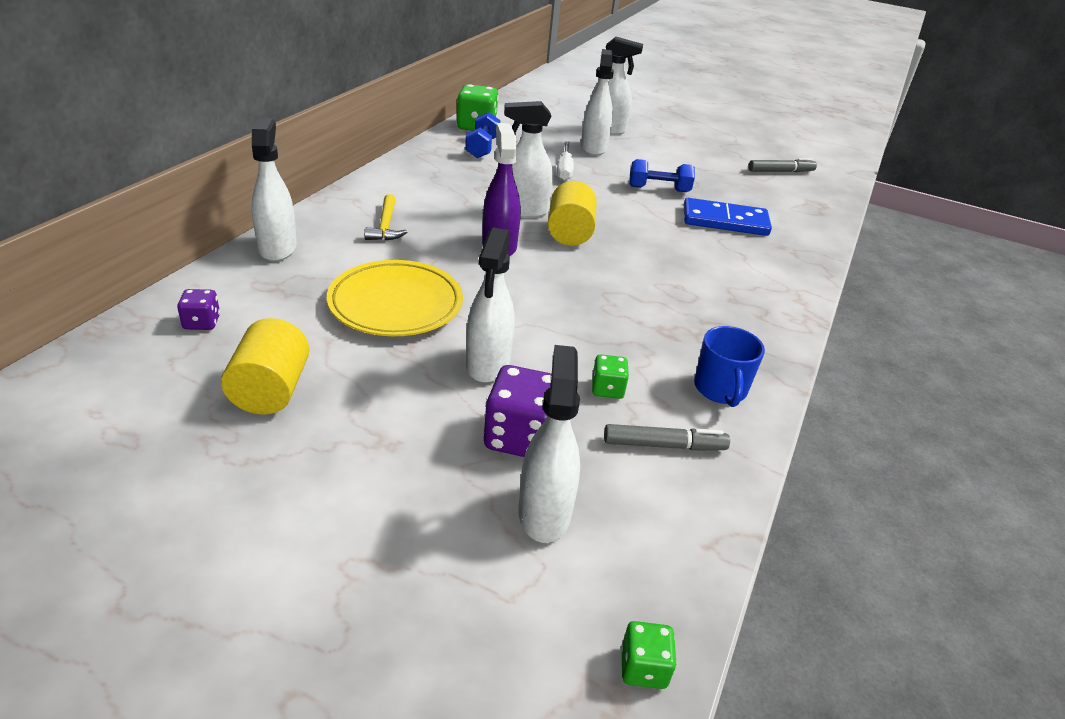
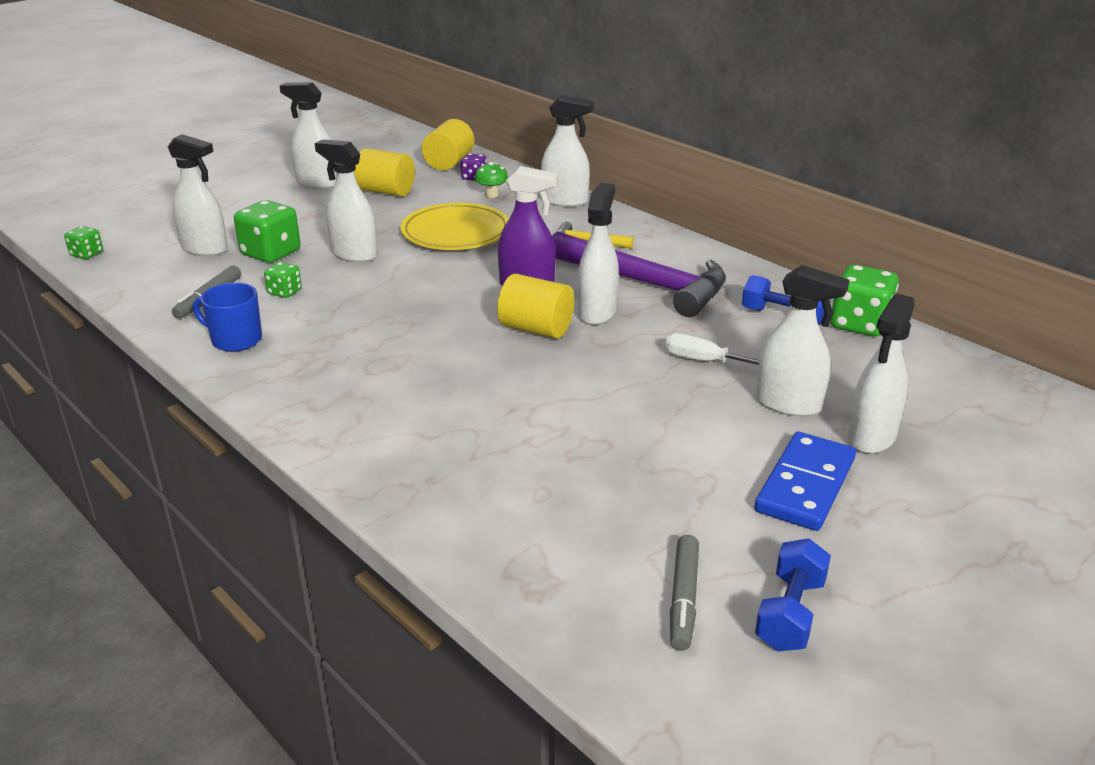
camera: 115 degrees right, 5 degrees down
(136, 356) = (449, 163): none -> yellow cylinder
(246, 478) = (317, 183): none -> white spray bottle
(266, 299) = (492, 195): none -> green mushroom
(459, 195) = (646, 283): none -> purple hammer
(520, 437) = (271, 253): purple dice -> green dice
(658, 189) = (634, 424): blue dumbbell -> blue dumbbell (790, 613)
(725, 221) = (520, 453): blue domino -> blue domino (805, 485)

